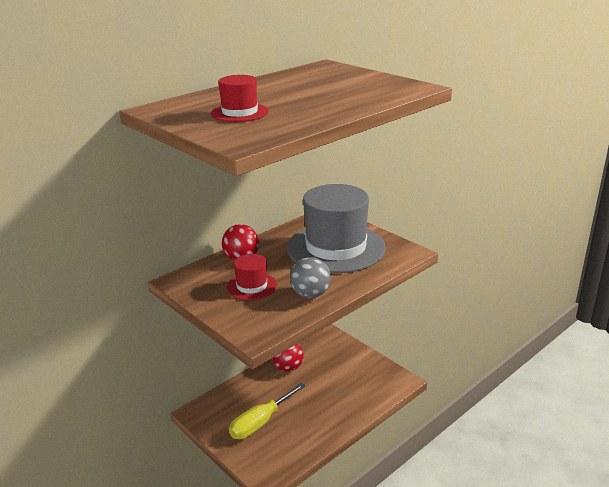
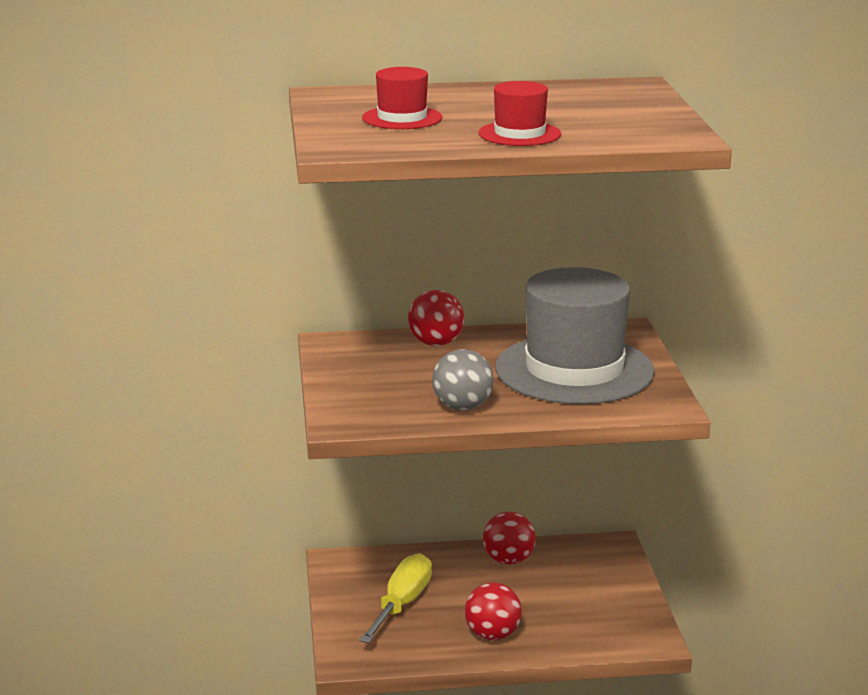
camera: 35 degrees right, 5 degrees down
(252, 286) = (406, 376): red hat -> red hat (519, 134)
(260, 422) = (402, 604): yellow screwdriver -> yellow screwdriver turned 120 degrees clockwise
(326, 417) = (492, 635): none -> red ball

